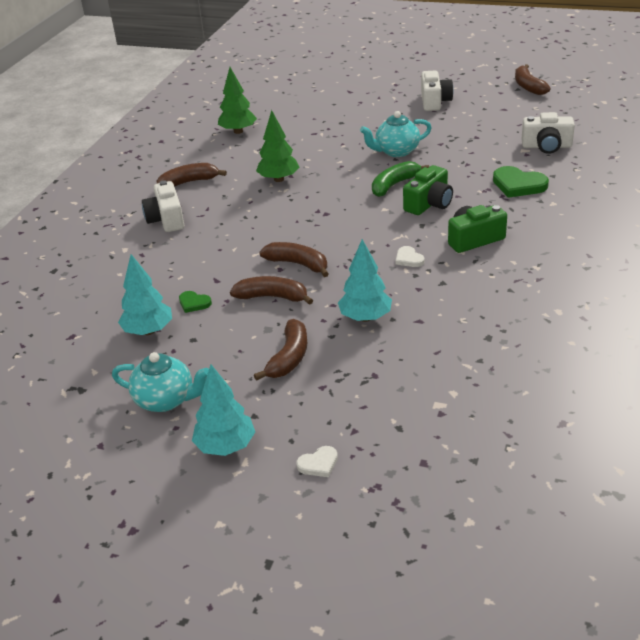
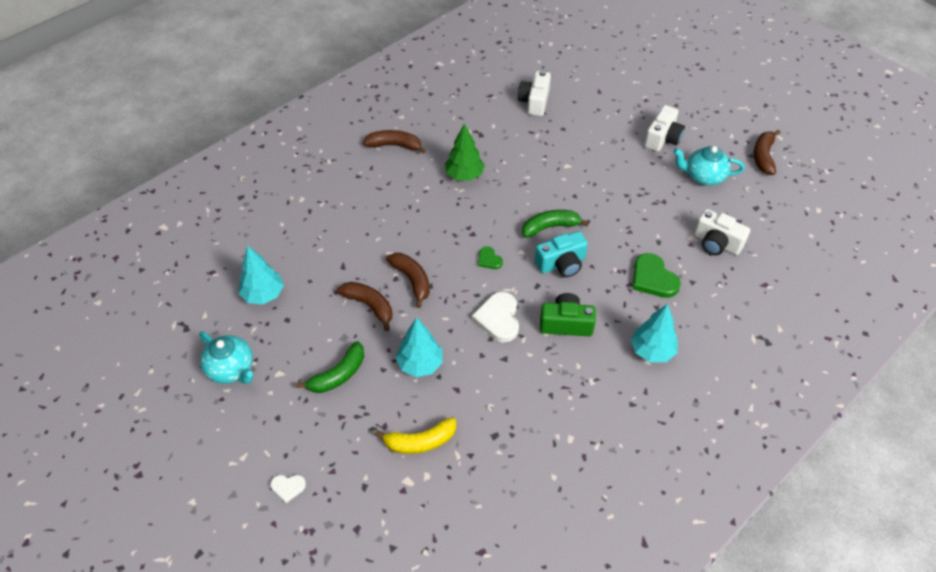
camera: 25 degrees right, 15 degrees up
(166, 219) = (351, 180): white camera -> white camera (534, 102)
(194, 303) = (311, 282): green heart -> green heart (489, 259)
(225, 446) = (240, 435): turquoise tree -> turquoise tree (652, 351)
(238, 131) = (472, 101): green tree -> none
(289, 357) = (338, 375): brown banana -> green banana
(396, 151) = (582, 187): turquoise teapot -> turquoise teapot (703, 177)
(408, 259) = (498, 318): white heart -> white heart, size x1.86
(422, 371) = (420, 442): none -> yellow banana
(429, 204) = (561, 264): green camera -> turquoise camera

